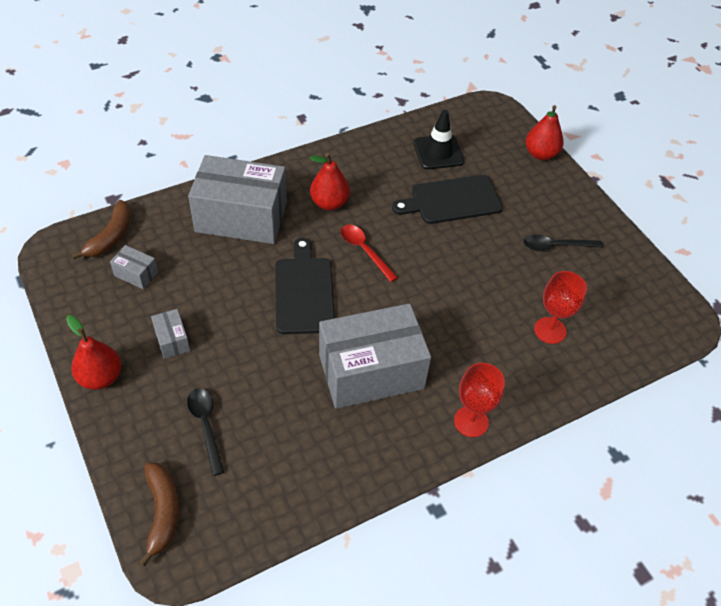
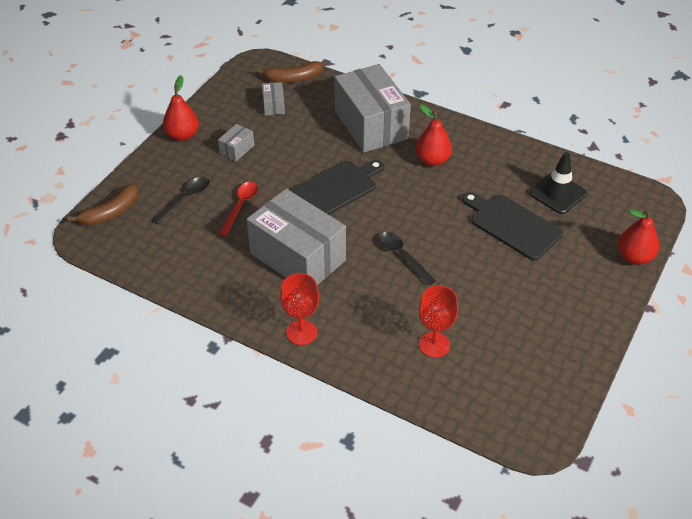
camera: 60 degrees right, 5 degrees down
(364, 251) = (405, 201): red spoon -> red spoon (240, 206)
(556, 246) = (532, 312): black spoon -> black spoon (402, 256)

